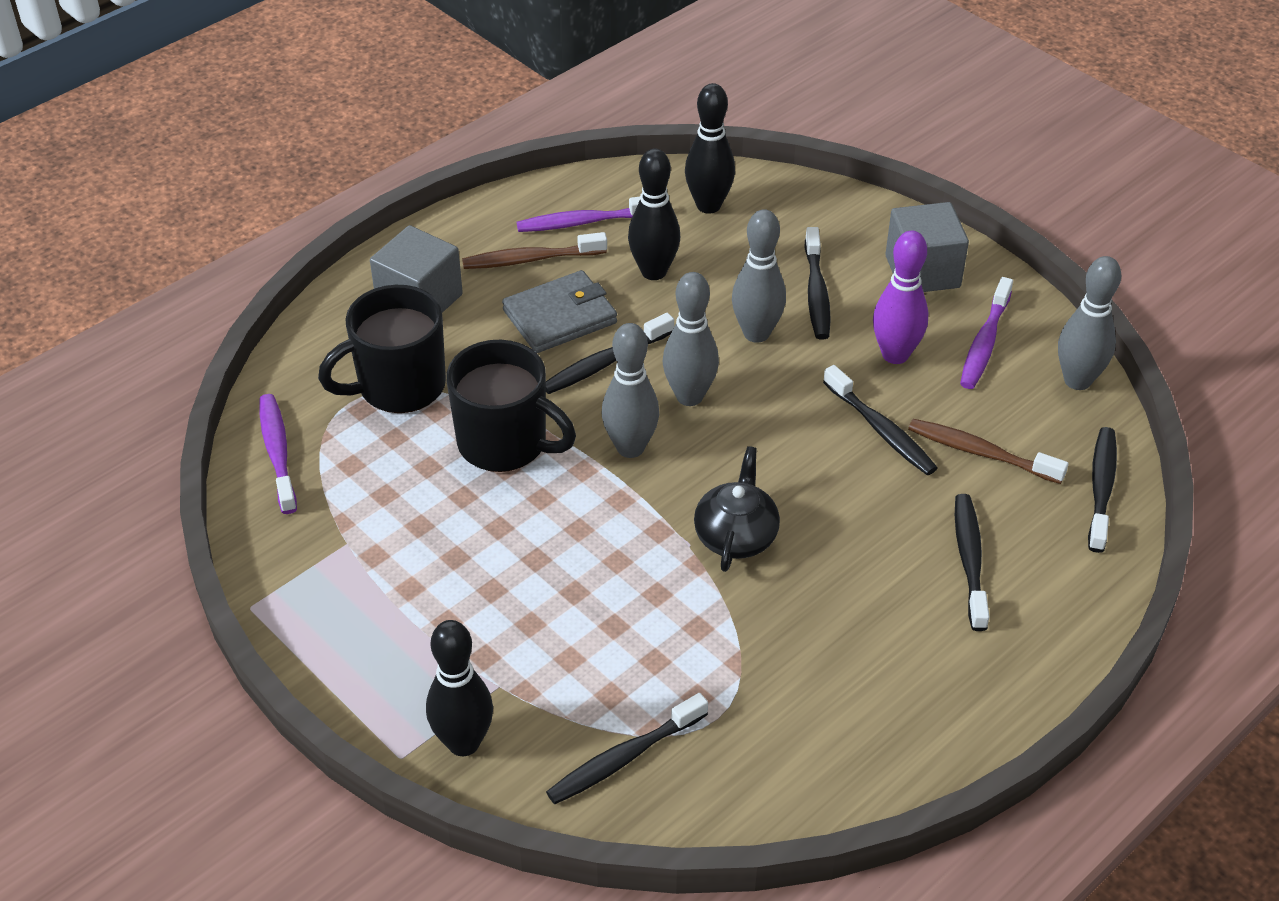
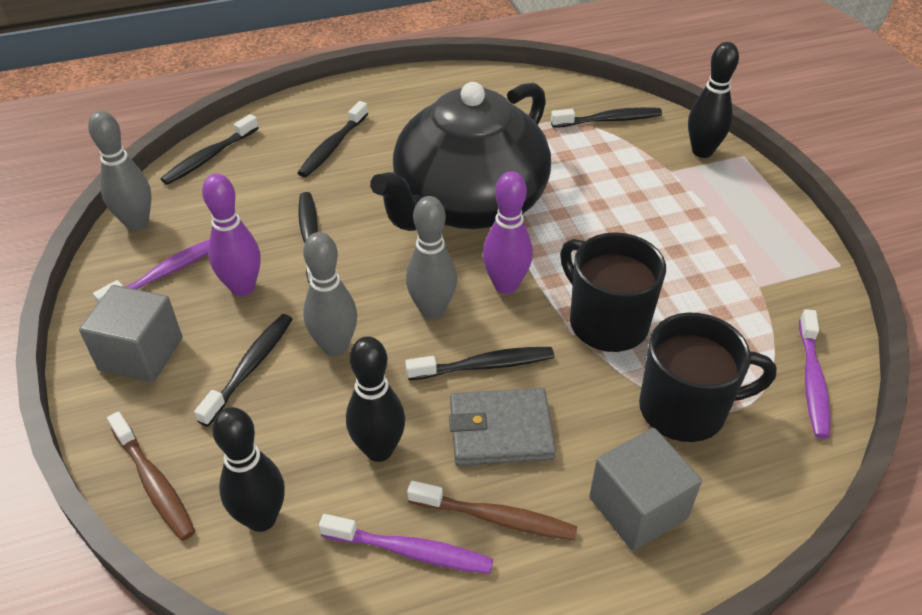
camera: 155 degrees left, 0 degrees up
(630, 447) = (505, 285): grey bowling pin -> purple bowling pin
(736, 536) = (468, 203): black teapot -> black teapot, size x2.42
(980, 452) = (259, 200): brown toothbrush -> brown toothbrush (154, 483)

